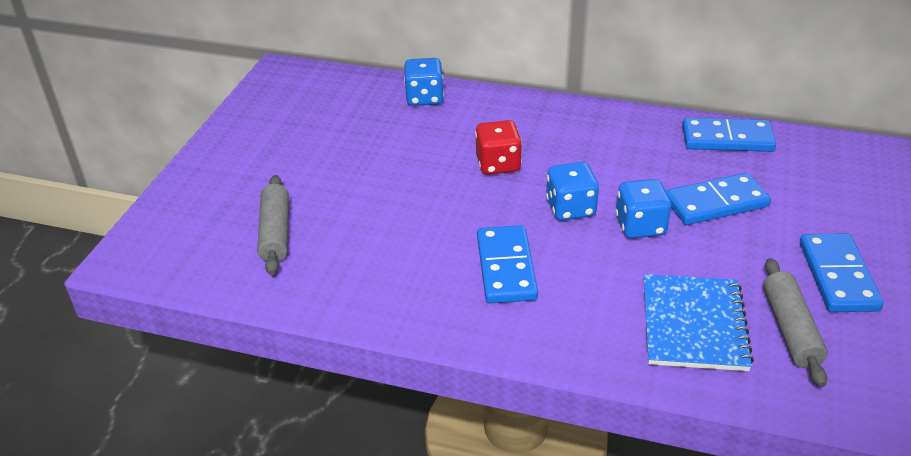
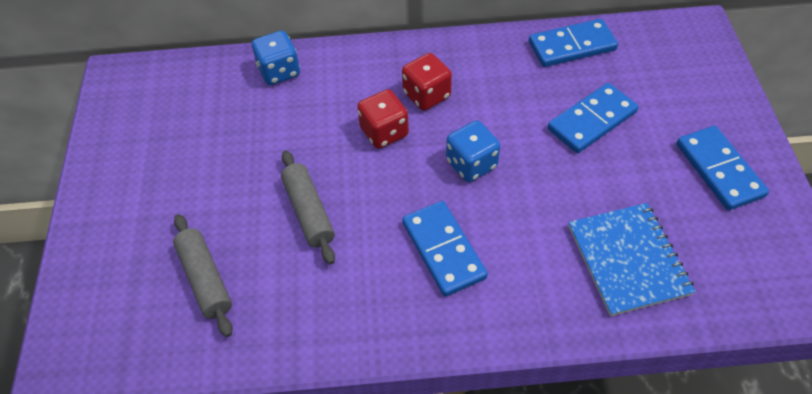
camera: 20 degrees left, 15 degrees up
(555, 145) = (426, 95): none -> red dice
(640, 226) = (540, 166): blue dice -> none
(790, 329) = (705, 238): grey rolling pin -> grey rolling pin (308, 212)

